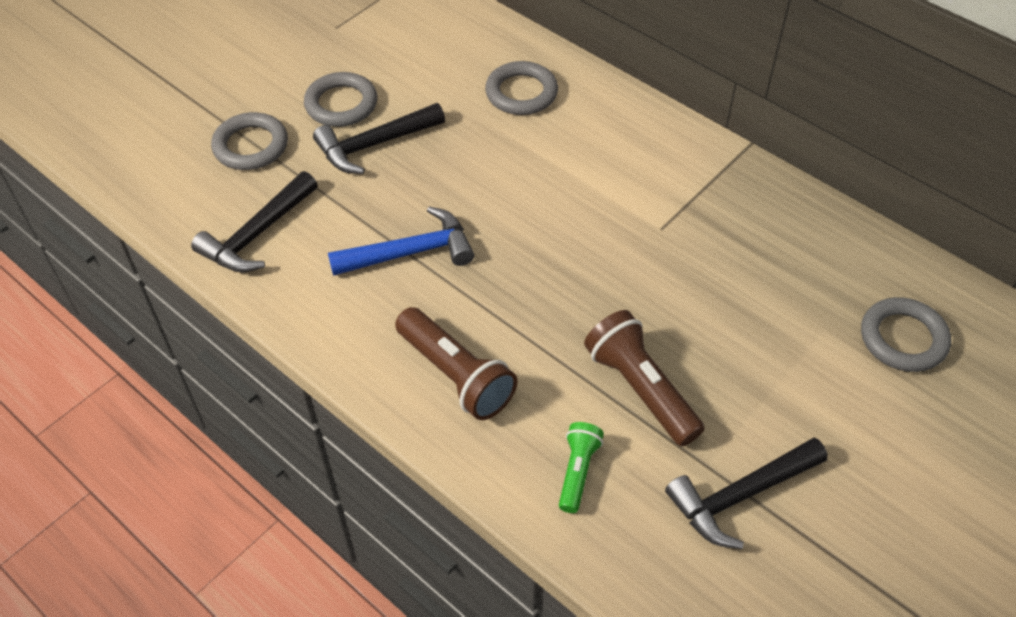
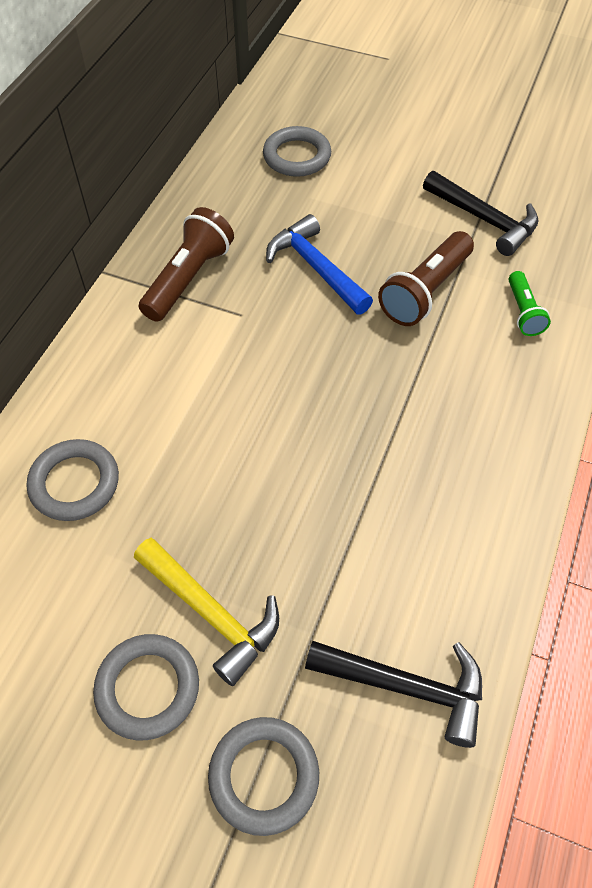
camera: 110 degrees left, 5 degrees up
(374, 145) = (211, 613): black hammer -> yellow hammer
(410, 252) = (360, 510): blue hammer -> blue hammer (316, 268)
(456, 375) = (484, 420): brown flashlight -> brown flashlight (189, 278)
(578, 471) = (523, 312): green flashlight -> green flashlight turned 90 degrees counterclockwise

